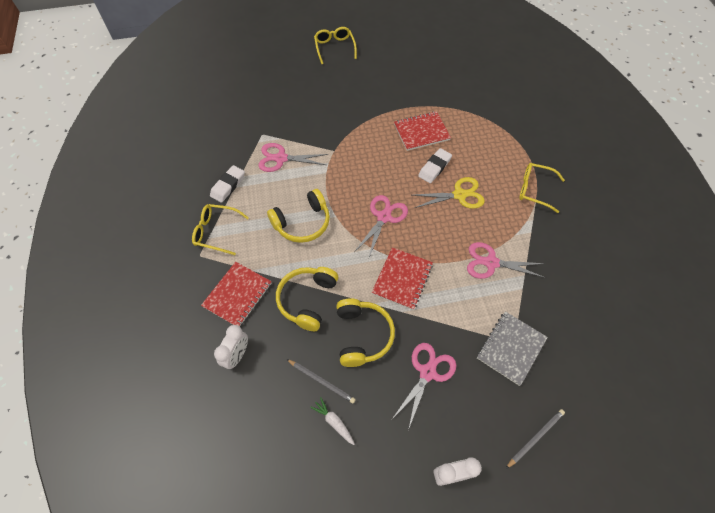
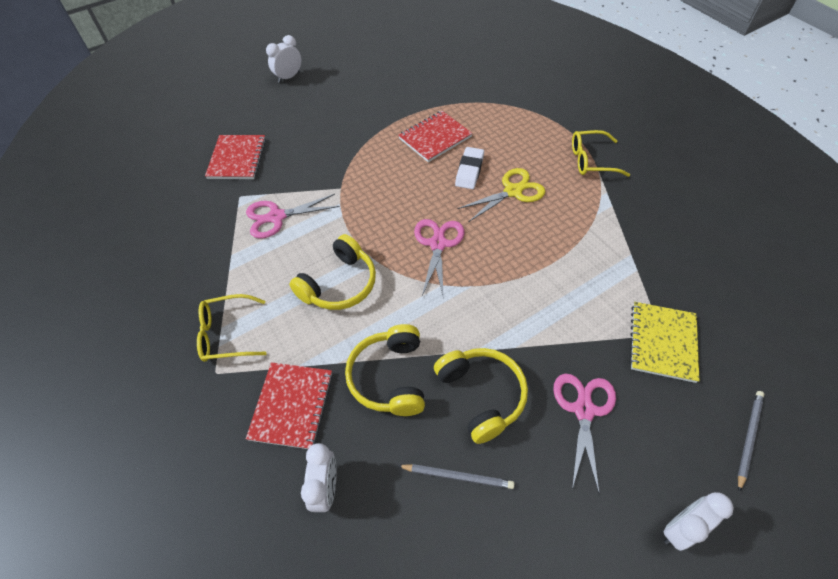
camera: 20 degrees left, 5 degrees down
(228, 186) = (219, 271): white eraser -> none
(334, 48) = (289, 77): yellow glasses -> white clock
(334, 422) = (500, 525): white carrot -> none
(402, 279) = (496, 308): red notebook -> red notebook (237, 158)
(491, 262) = (587, 253): pink scissors -> none
(511, 348) = (662, 342): grey notebook -> yellow notebook

